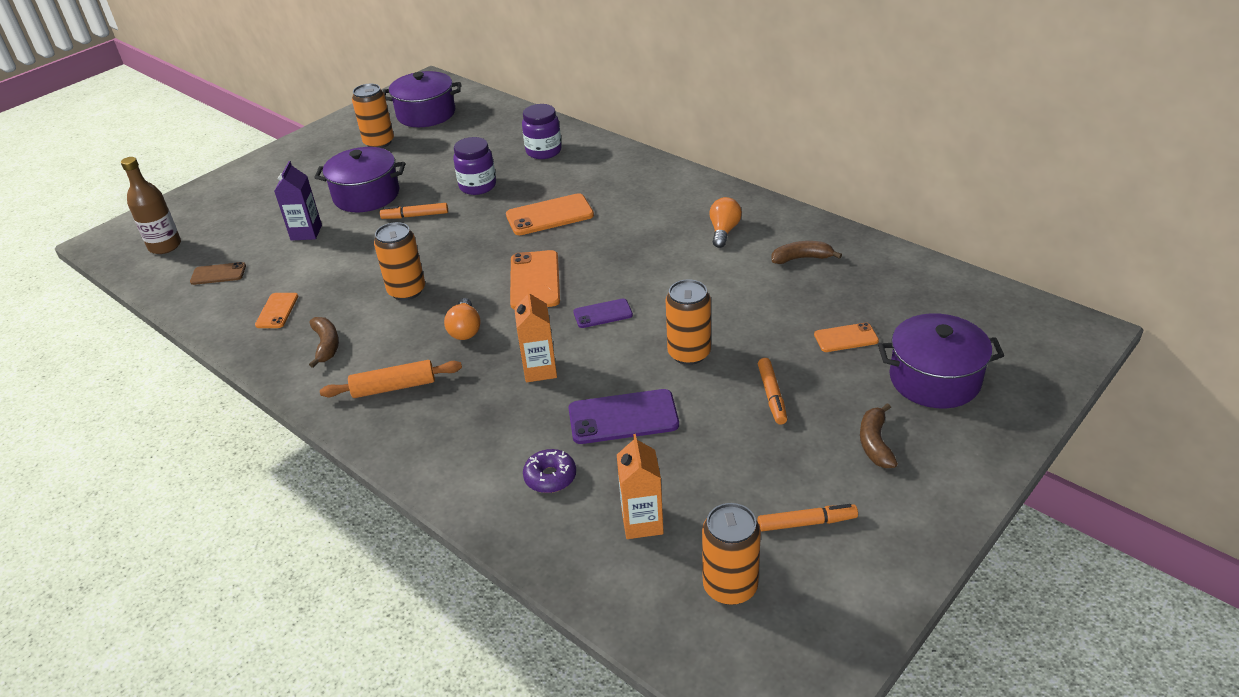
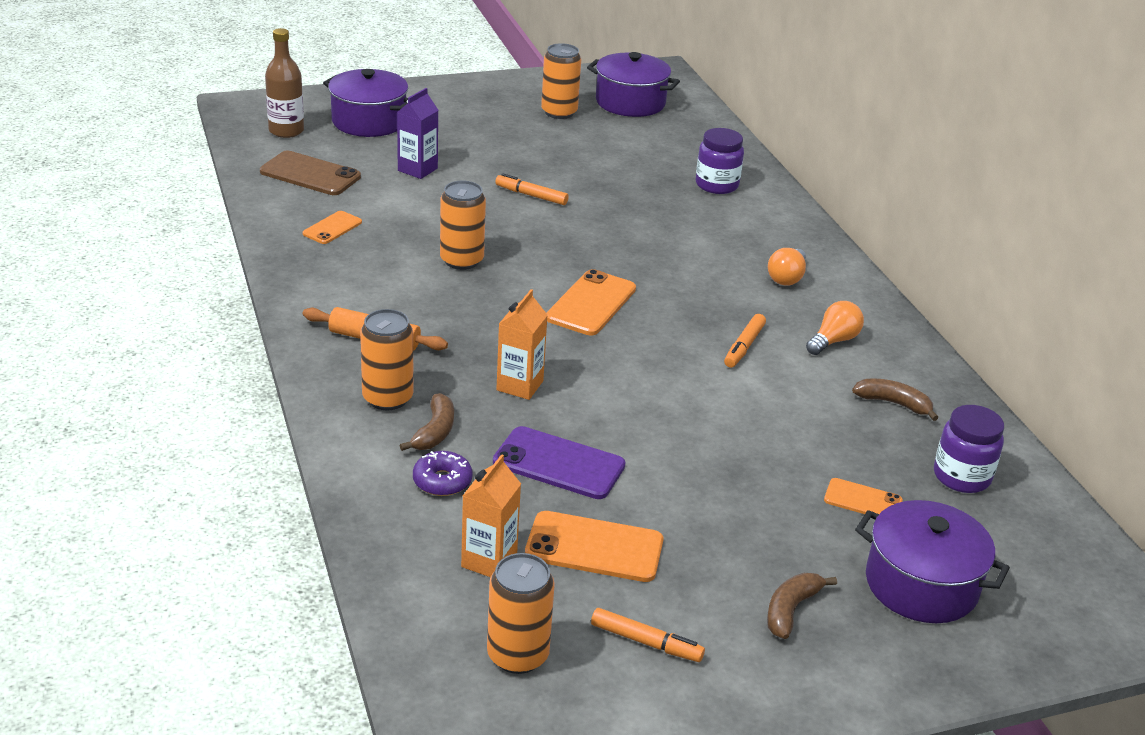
camera: 25 degrees right, 5 degrees down
(218, 274) = (310, 174): brown phone -> brown phone, size x1.69
(326, 345) = (348, 276): brown banana -> brown banana (435, 432)
(366, 195) = (502, 158): purple pot -> purple pot (369, 121)
(465, 329) = (484, 318): orange light bulb -> orange light bulb (787, 277)
(477, 186) = (617, 192): purple jar -> purple jar (961, 477)
(549, 215) = (664, 249): orange phone -> orange phone (594, 547)
(603, 314) = (629, 363): purple phone -> none
(689, 353) = (680, 438): orange can -> orange can (387, 398)
(772, 395) = (726, 515): orange marker -> orange marker (744, 346)

